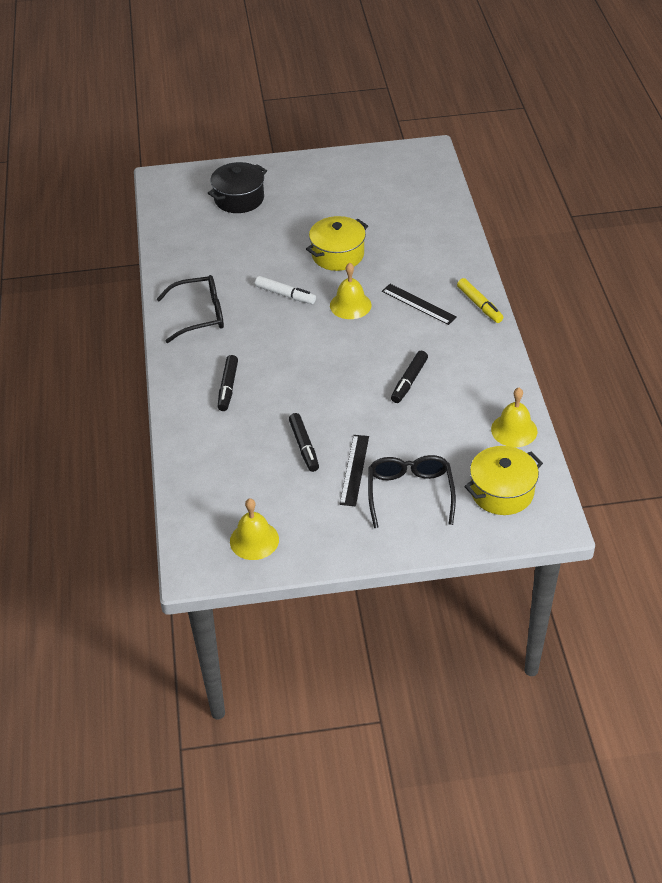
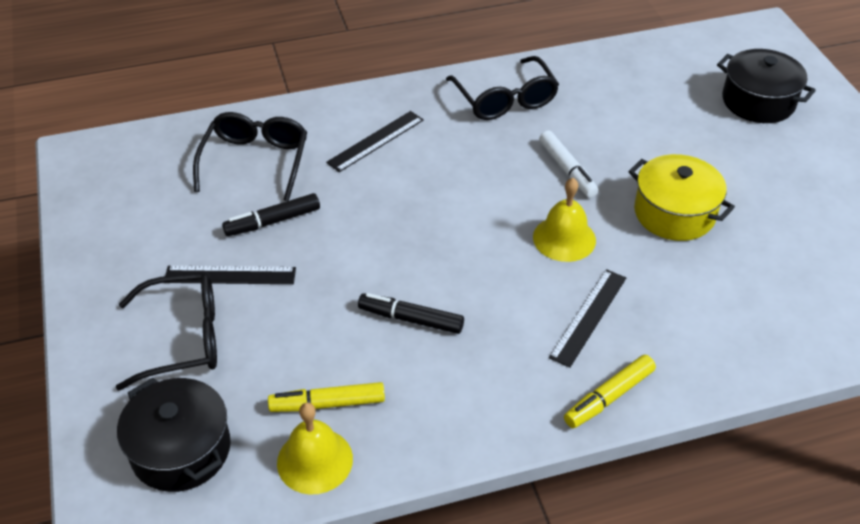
camera: 80 degrees right, 0 degrees up
(228, 387) = (375, 141): black marker -> black ruler
(233, 456) = (255, 161): none -> black glasses
(254, 540) = (116, 196): yellow bell -> none
(285, 295) = (567, 170): white marker -> white marker turned 45 degrees counterclockwise
(473, 423) = (328, 404): none -> yellow marker
(502, 492) = (181, 450): yellow pot -> black pot

